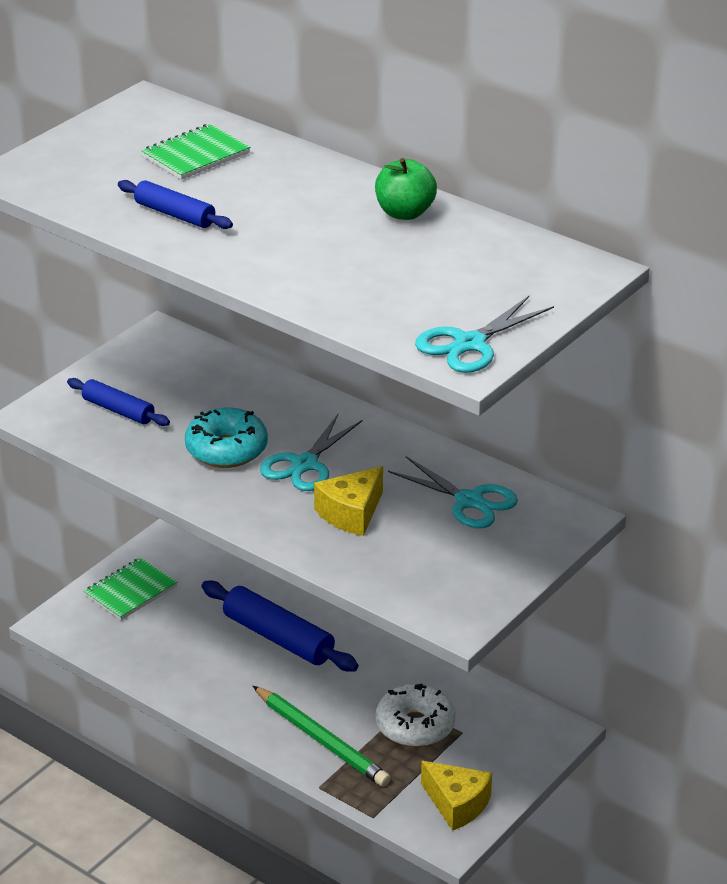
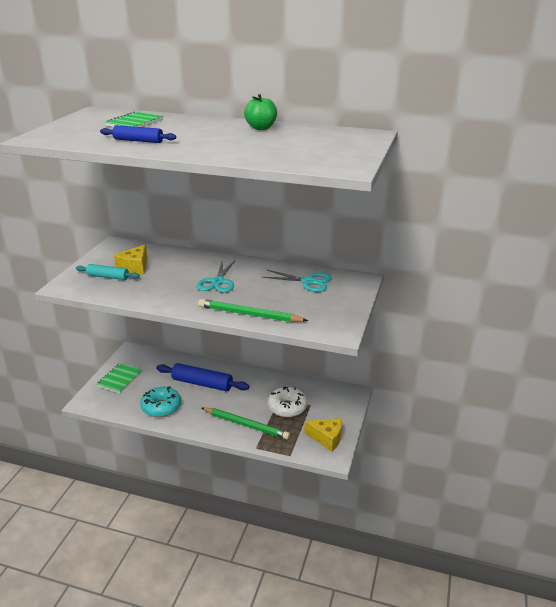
camera: 20 degrees left, 5 degrees down
(118, 410) = (108, 277): blue rolling pin -> turquoise rolling pin
(226, 449) = (174, 283): turquoise donut -> turquoise donut (161, 407)
(322, 548) = (249, 314): none -> green pencil
(351, 513) = (254, 297): yellow cheese -> yellow cheese (135, 268)
(470, 344) = (342, 162): turquoise scissors -> none

